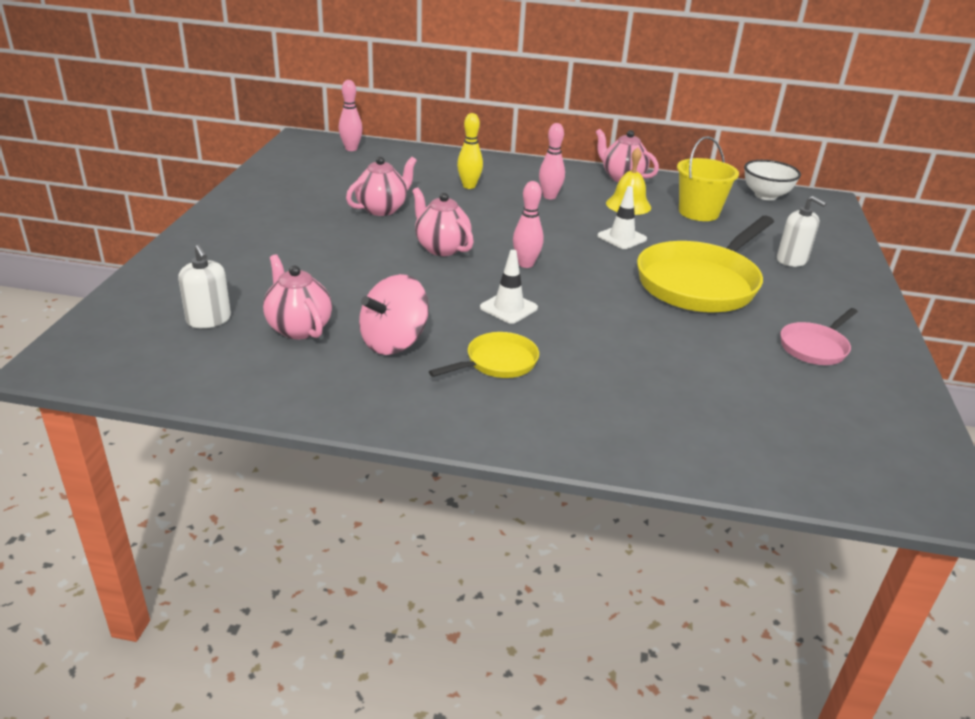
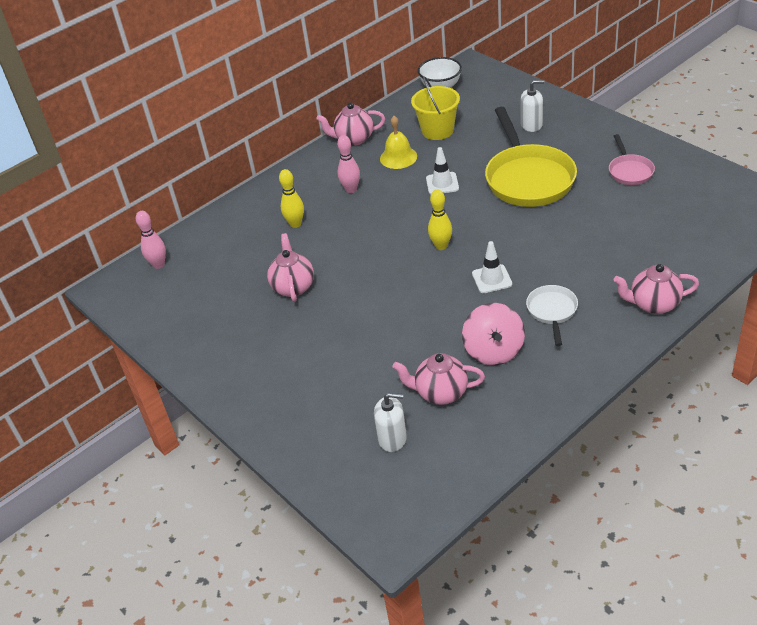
camera: 45 degrees left, 10 degrees up
(441, 248) = (384, 279): pink teapot -> pink teapot (653, 305)
(497, 363) = (552, 311): yellow pan -> white pan
(526, 264) = (441, 246): pink bowling pin -> yellow bowling pin

